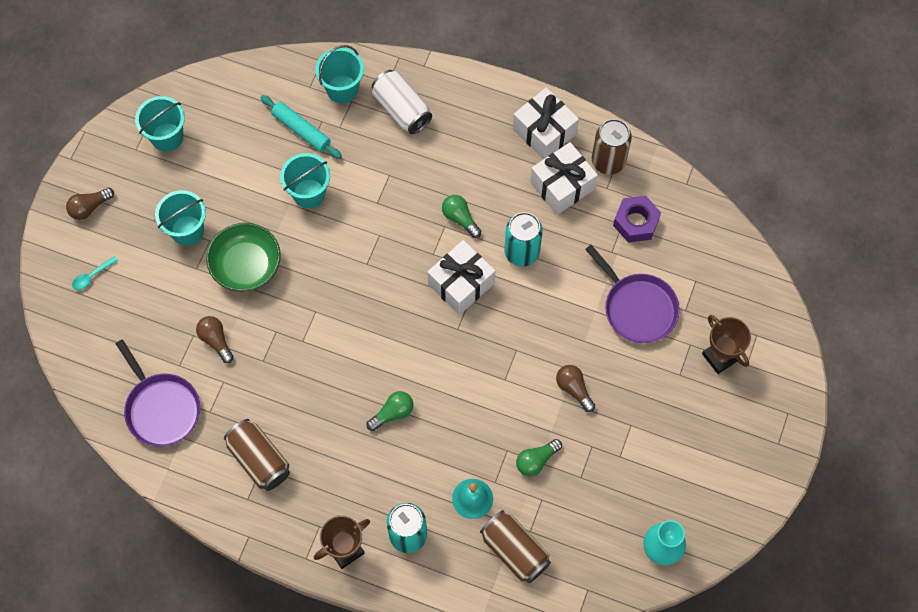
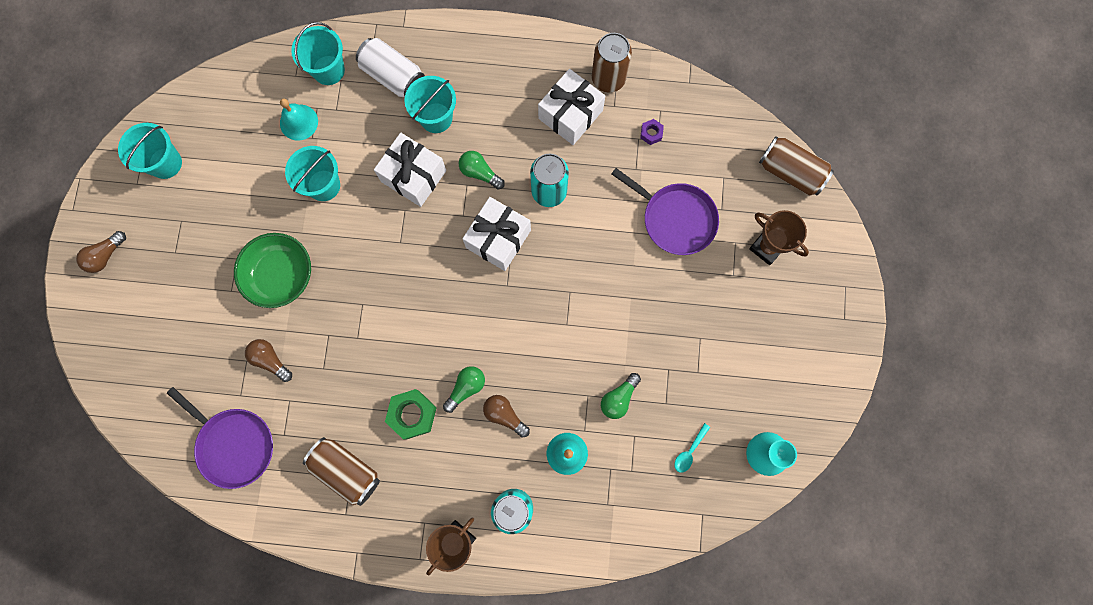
camera: 15 degrees left, 10 degrees up
(92, 276) = (127, 326): turquoise spoon -> turquoise spoon (689, 451)
(187, 230) = (211, 254): turquoise bucket -> turquoise bucket (436, 118)
(301, 130) = (299, 122): turquoise rolling pin -> turquoise bell
(335, 424) = (412, 414): none -> green nut
(515, 550) = (622, 495): brown can -> brown can (790, 172)
(544, 131) = (538, 64): white gift -> white gift (413, 176)
(574, 389) = (636, 316): brown light bulb -> brown light bulb (504, 415)
(635, 222) = (651, 133): purple nut -> purple nut, size x0.52

